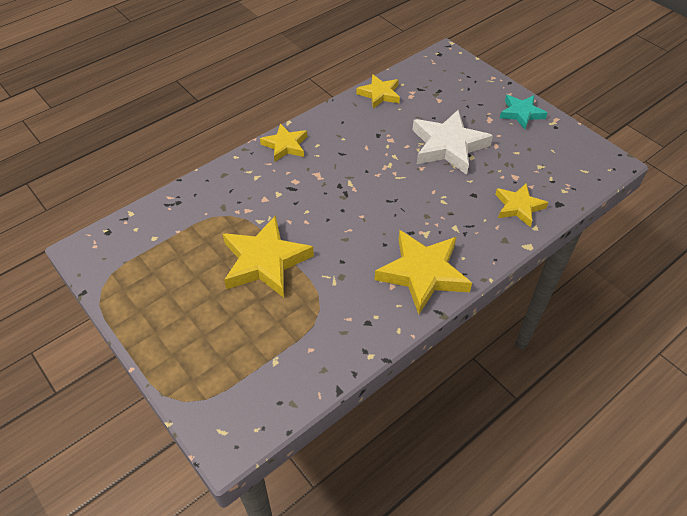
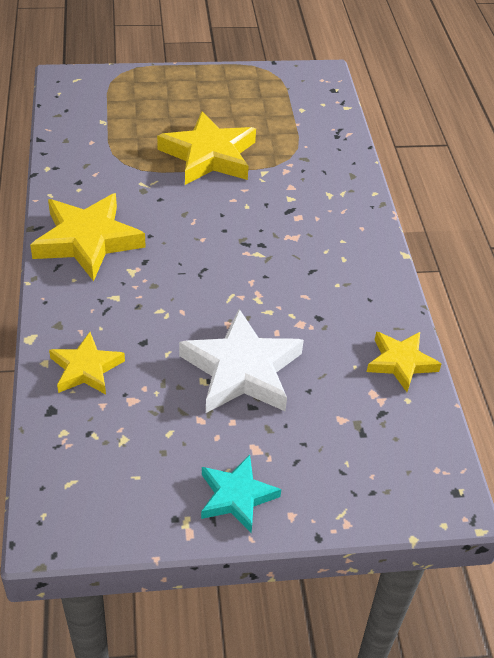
camera: 120 degrees right, 5 degrees down
(285, 145) = (363, 234): yellow star -> none

